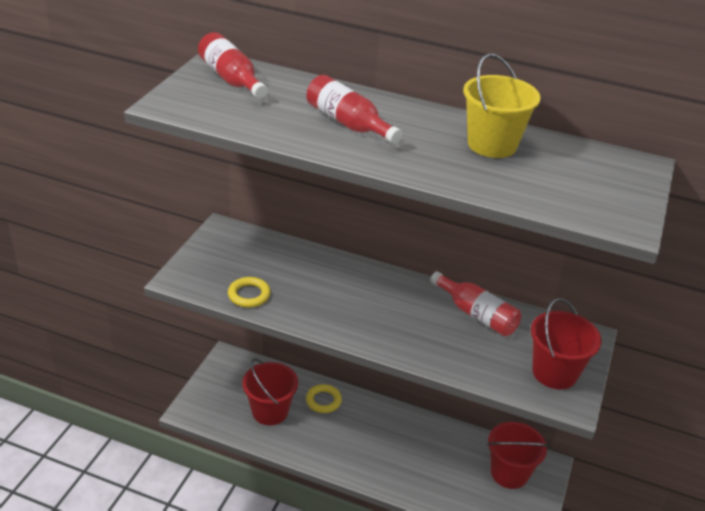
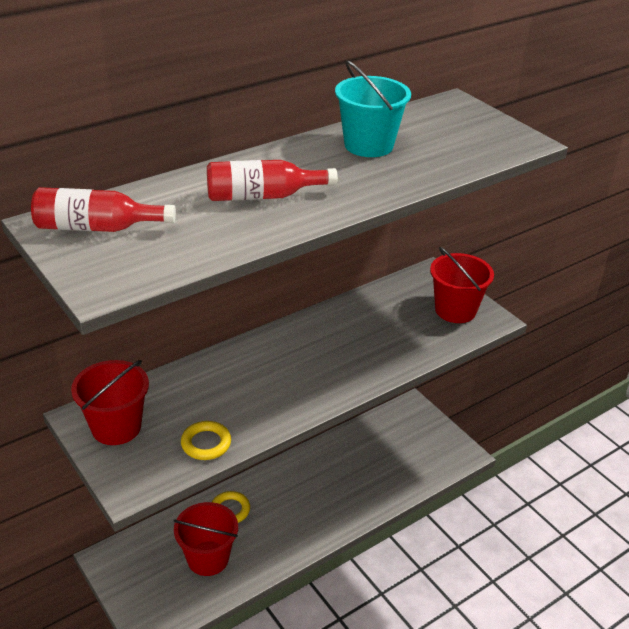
camera: 55 degrees left, 0 degrees up
(476, 314) = (359, 315): red bottle -> none
(492, 144) = (368, 145): yellow bucket -> turquoise bucket
(509, 473) = (403, 432): red bucket -> red bucket (116, 427)

